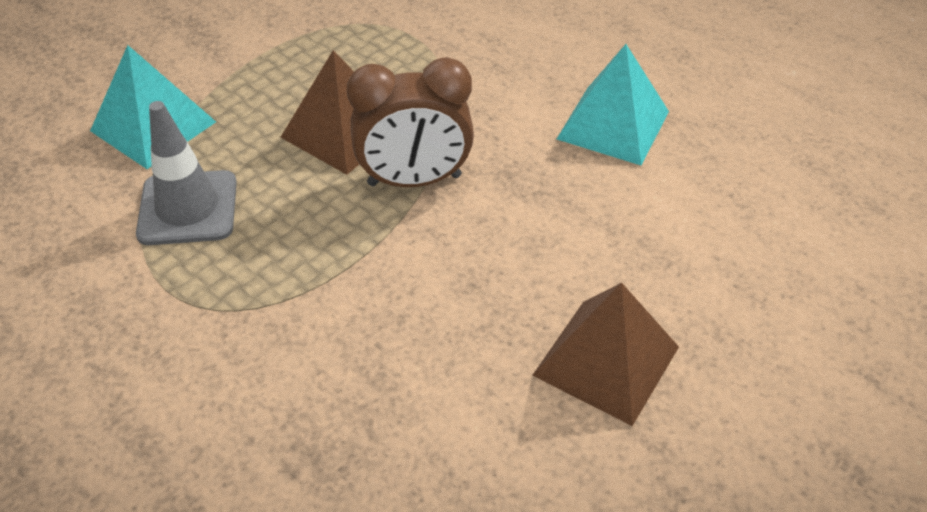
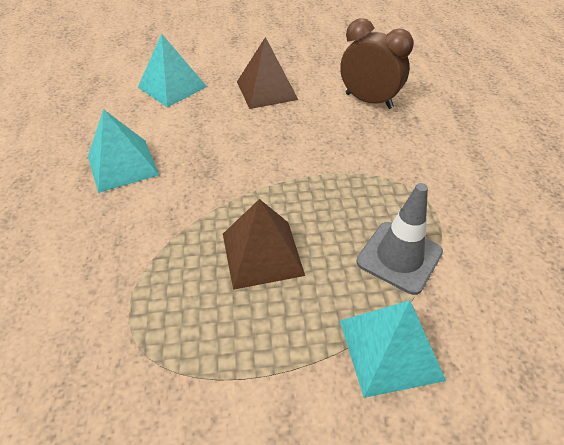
camera: 140 degrees left, 0 degrees up
(414, 180) = (256, 196): brown clock -> brown clock (368, 101)
(751, 266) = (172, 87): none -> turquoise pyramid

